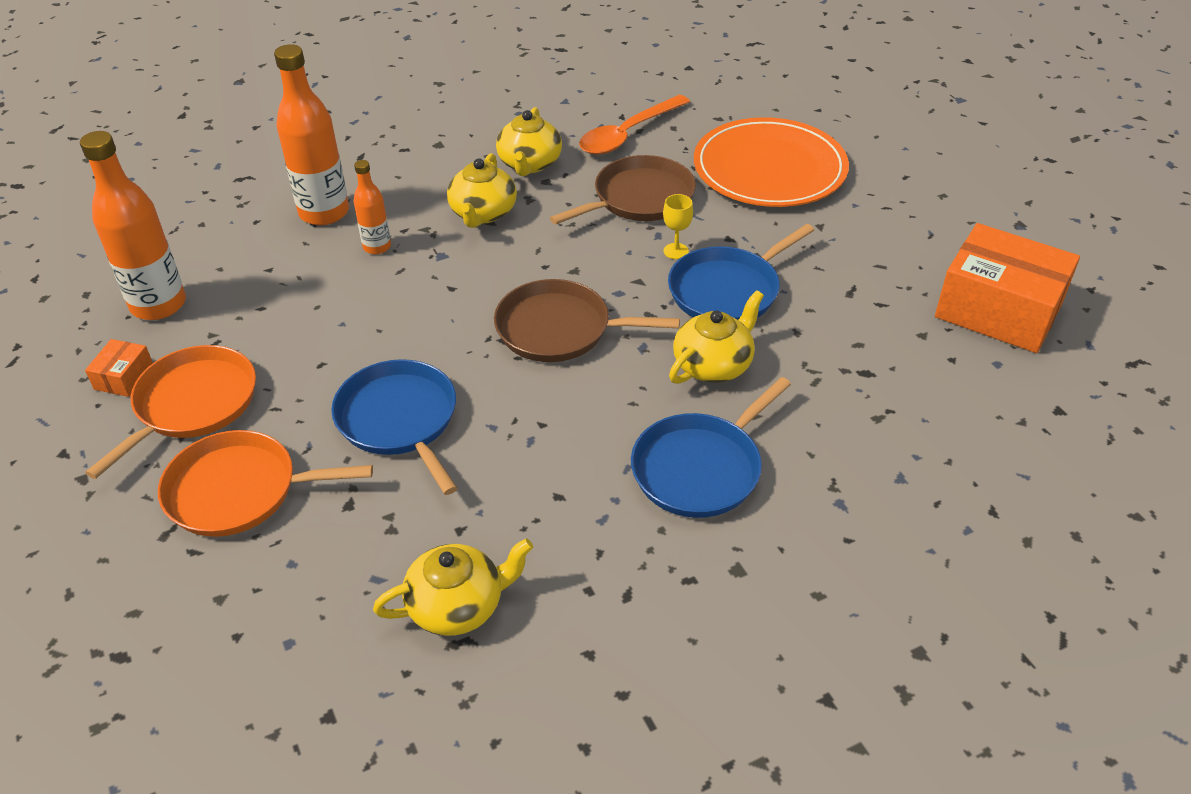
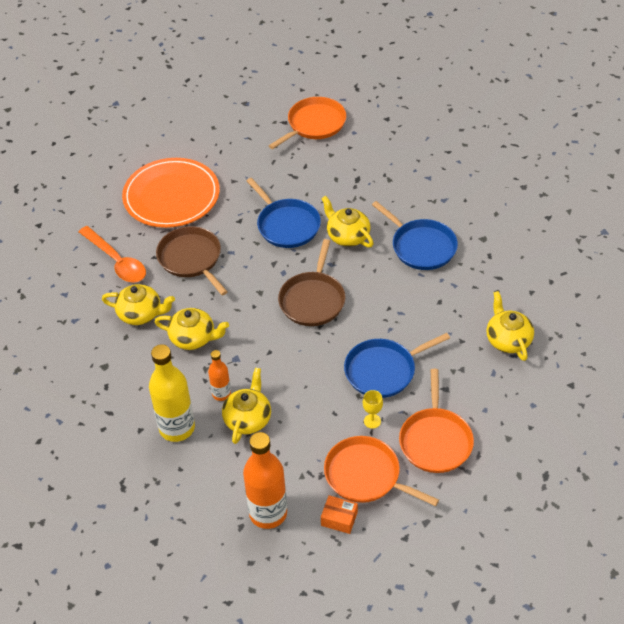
camera: 85 degrees left, 5 degrees up
(324, 212) = (177, 428): orange bottle -> yellow bottle
(327, 275) = (248, 418): none -> yellow teapot
(676, 251) = (248, 245): yellow goblet -> yellow goblet (372, 421)
(998, 310) = (314, 124): orange box -> orange pan

